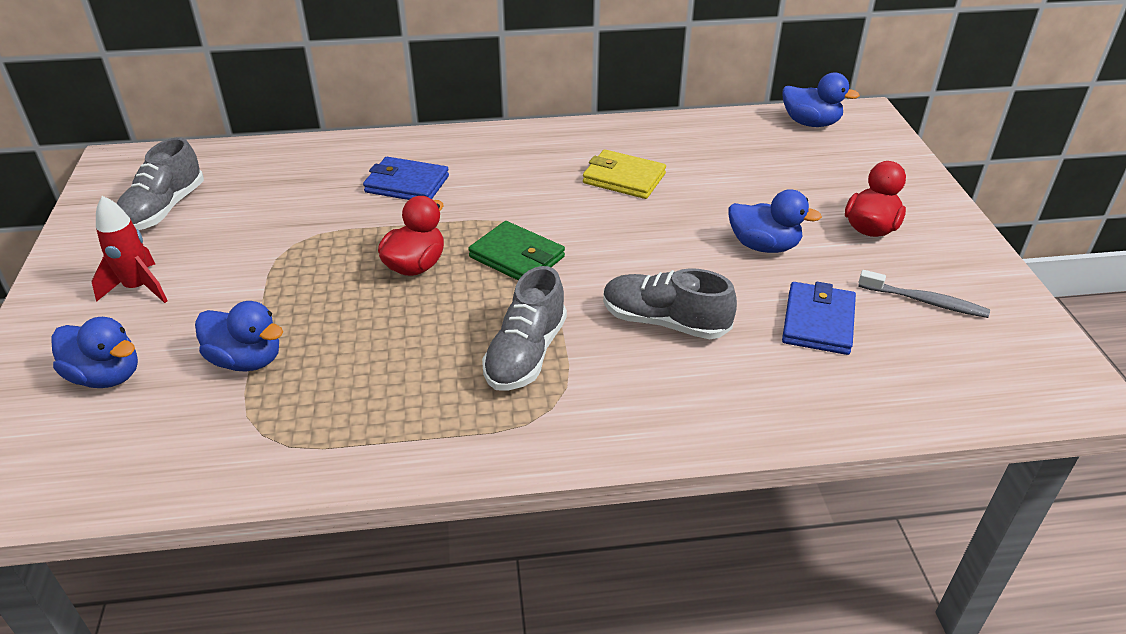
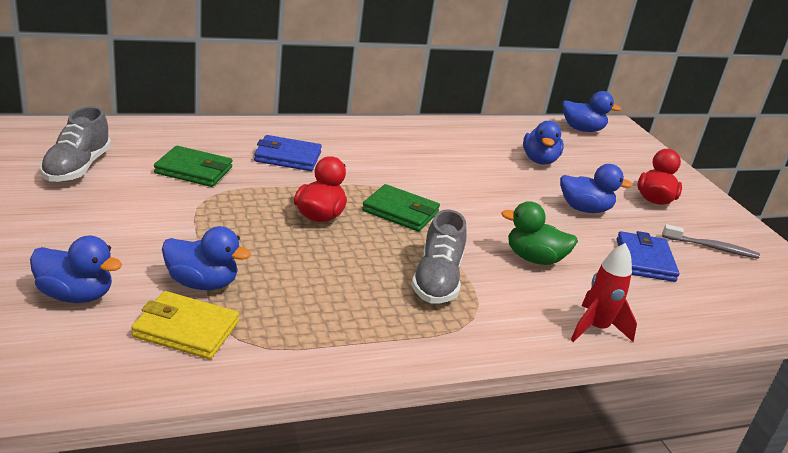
camera: 15 degrees left, 10 degrees down
(138, 288) = (78, 227): red rocket -> red rocket (596, 329)
(290, 208) = (194, 170): none -> green wallet
(624, 178) = (461, 160): yellow wallet -> yellow wallet (186, 329)
(664, 322) = (534, 259): grey shoe -> green duck
(730, 174) = (539, 160): none -> blue duck

